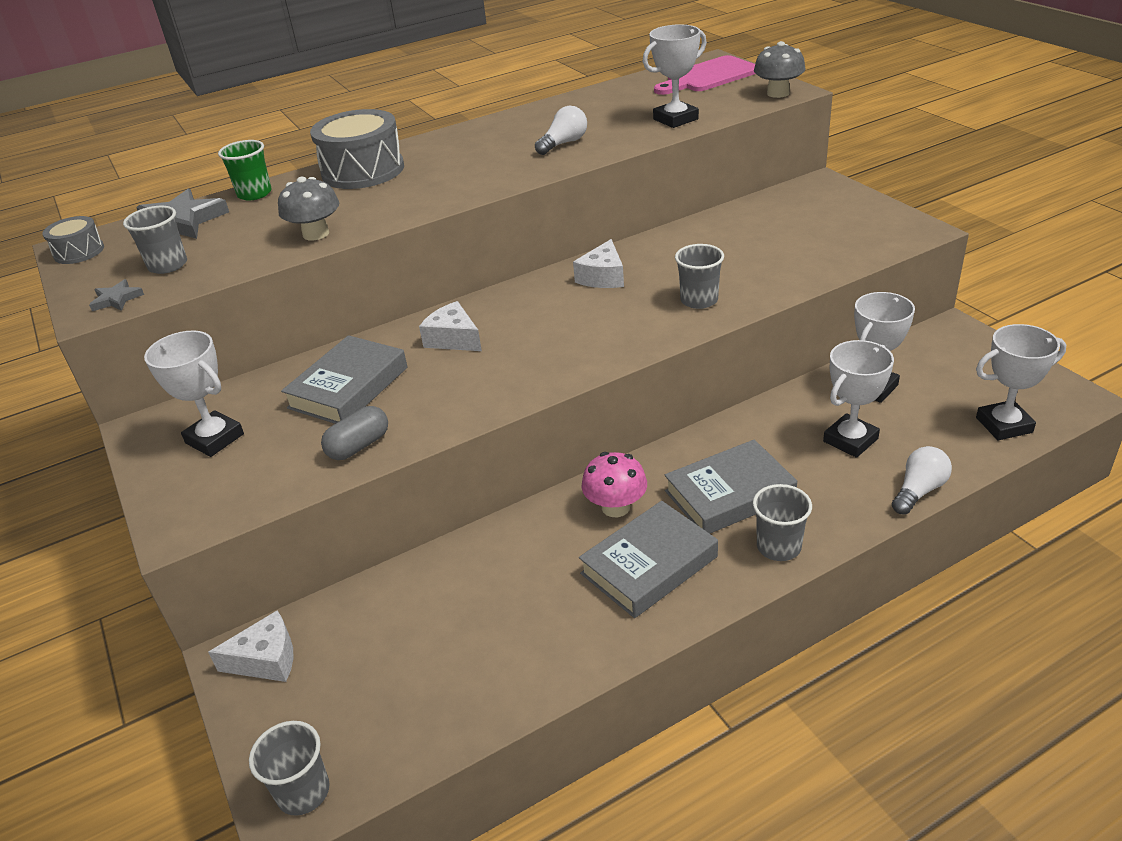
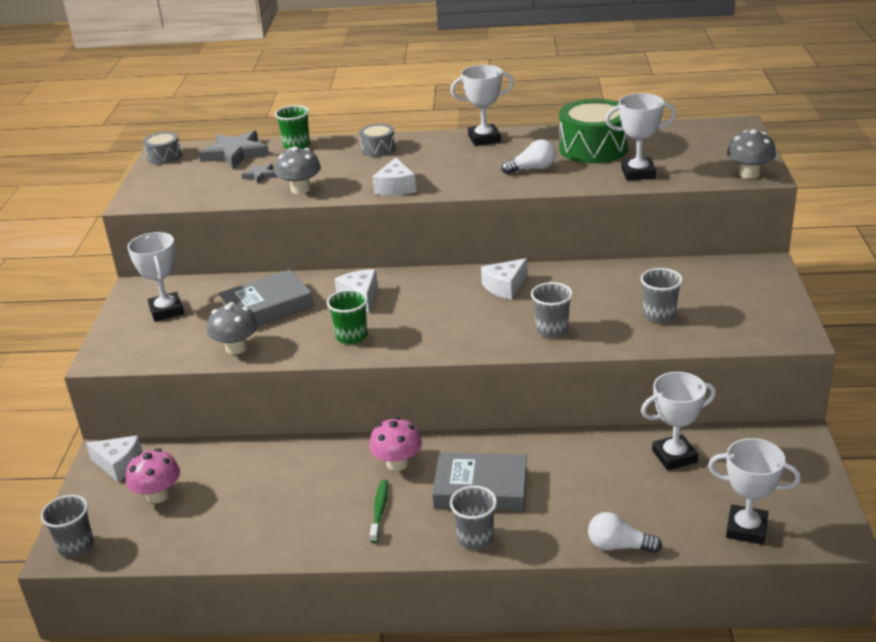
camera: 30 degrees right, 5 degrees down
(116, 299) = (153, 197): grey star -> grey star (260, 175)
(168, 265) = (200, 183): grey cup -> grey cup (659, 315)
(359, 446) = (236, 348): grey capsule -> grey mushroom
(359, 672) = (158, 495): none -> pink mushroom
(363, 170) = (378, 149): grey drum -> grey drum, size x0.53
(433, 200) = (395, 187): none -> white cheese
(490, 382) = (351, 336): none -> green cup
(602, 111) = (593, 148): none -> green drum
(649, 565) = (379, 510): grey book -> green toothbrush
(708, 76) = (714, 141): pink cutting board -> none
(850, 440) = (610, 488): white trophy -> white trophy (484, 139)
(918, 491) = (619, 546): white light bulb -> white light bulb turned 150 degrees counterclockwise

